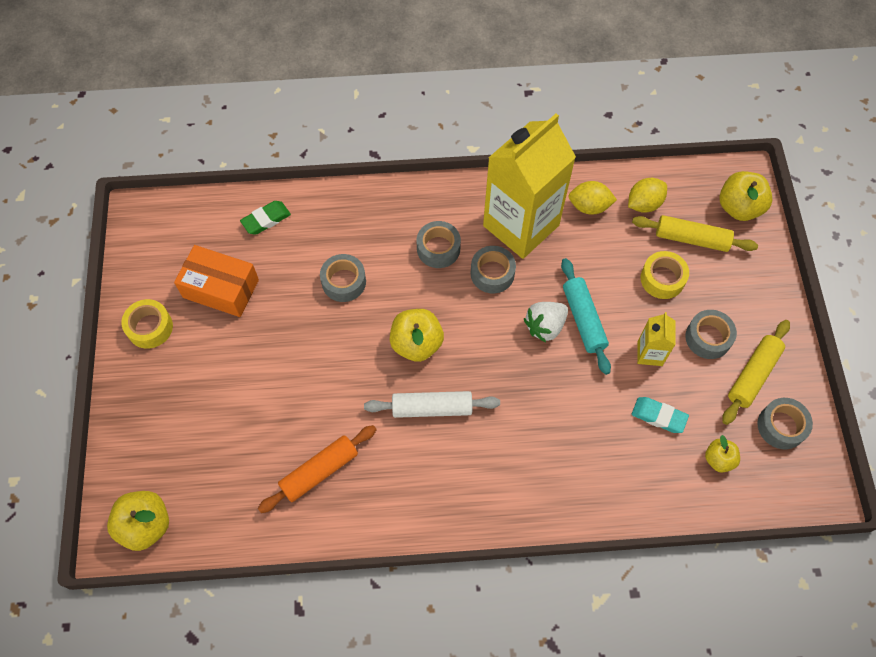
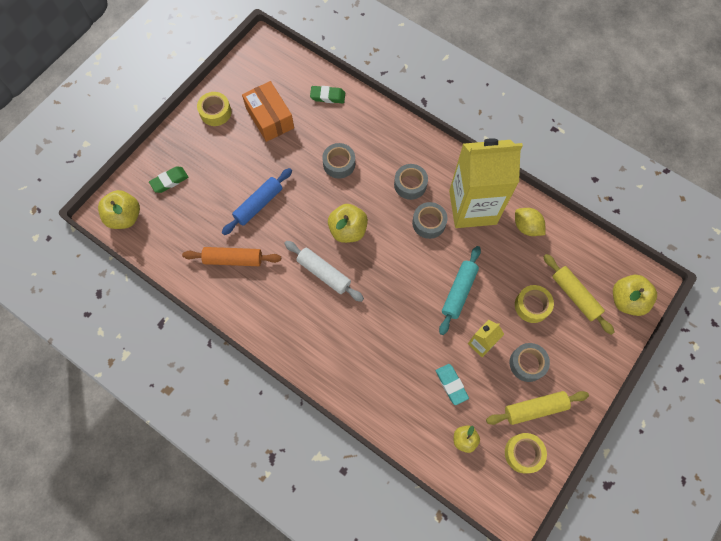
camera: 40 degrees right, 5 degrees up
(164, 443) = (169, 181): none -> green eraser
(293, 391) = (258, 204): none -> blue rolling pin
(545, 326) = (431, 278): white strawberry -> none
(644, 204) = (564, 251): yellow lemon -> none
(781, 426) = (523, 453): grey tape -> yellow tape

